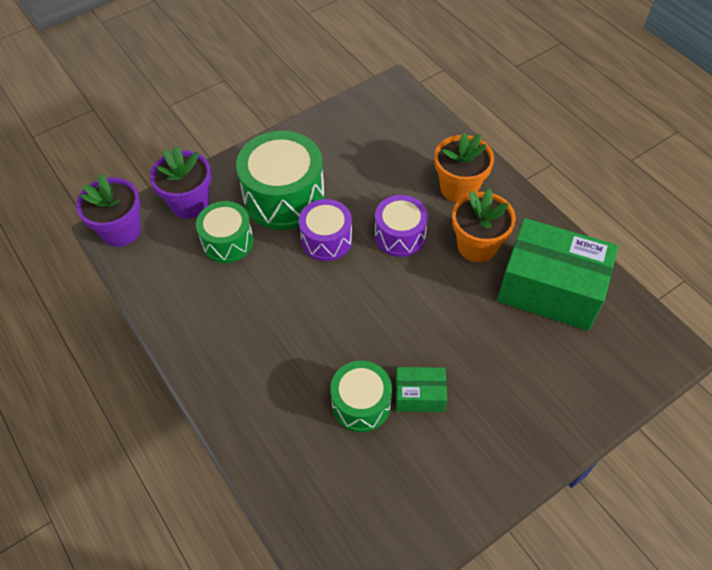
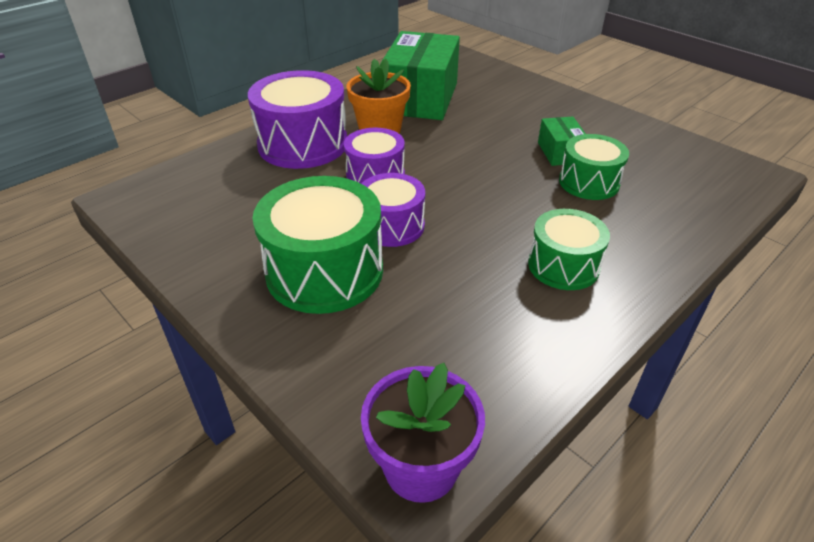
camera: 100 degrees left, 15 degrees down
(190, 203) = (345, 377): purple flower pot -> none
(227, 241) = (414, 315): green drum -> green drum (563, 265)
(459, 188) = (303, 144): orange flower pot -> purple drum

